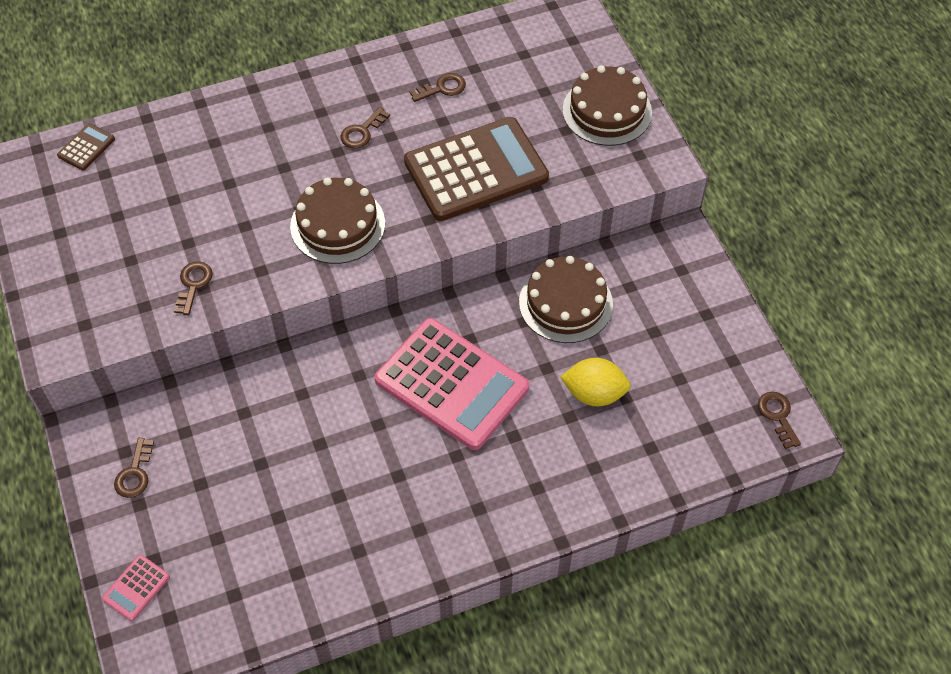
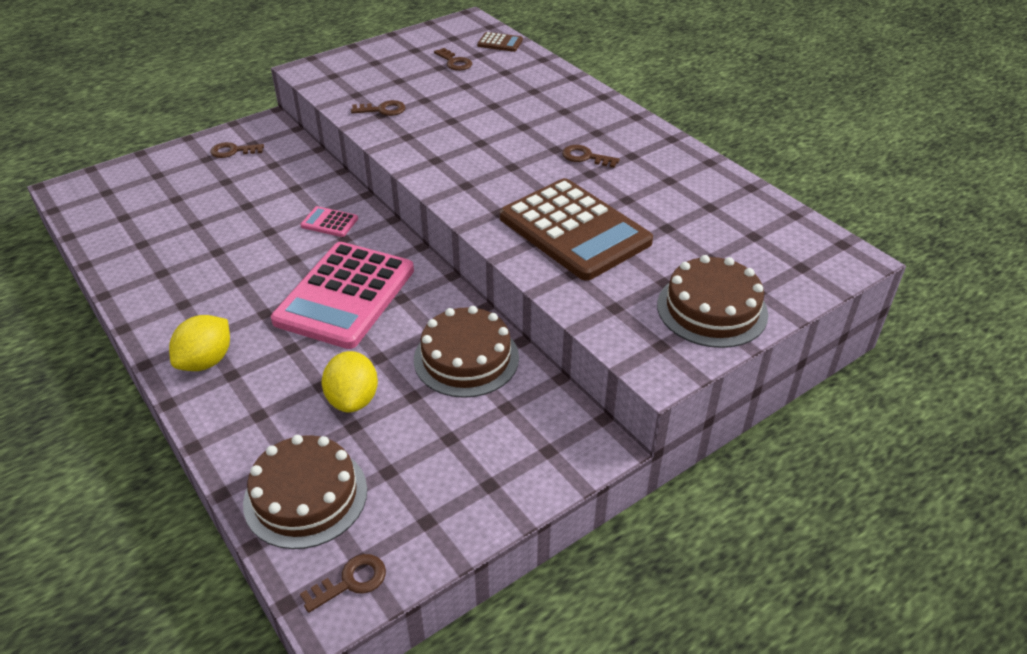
camera: 75 degrees right, 15 degrees down
(136, 588) = (133, 172): pink calculator -> pink calculator (329, 222)
(337, 225) = (471, 164): brown cake -> brown cake (305, 496)
(442, 88) = (669, 192): brown key -> brown key (454, 62)
(513, 508) = (206, 361): none -> yellow lemon

